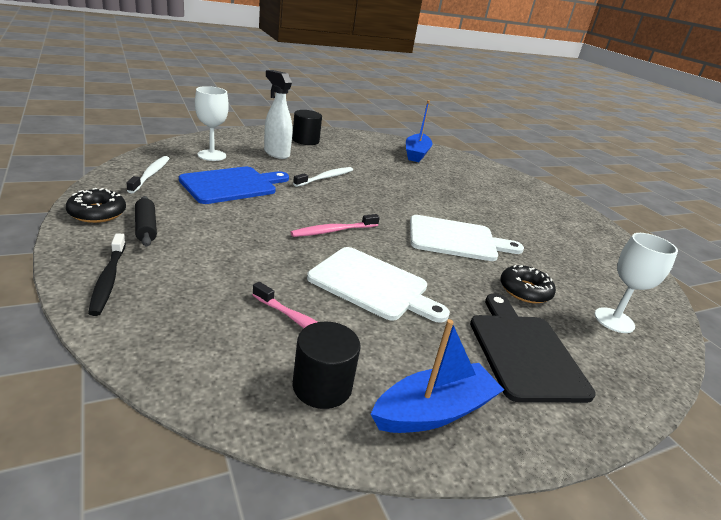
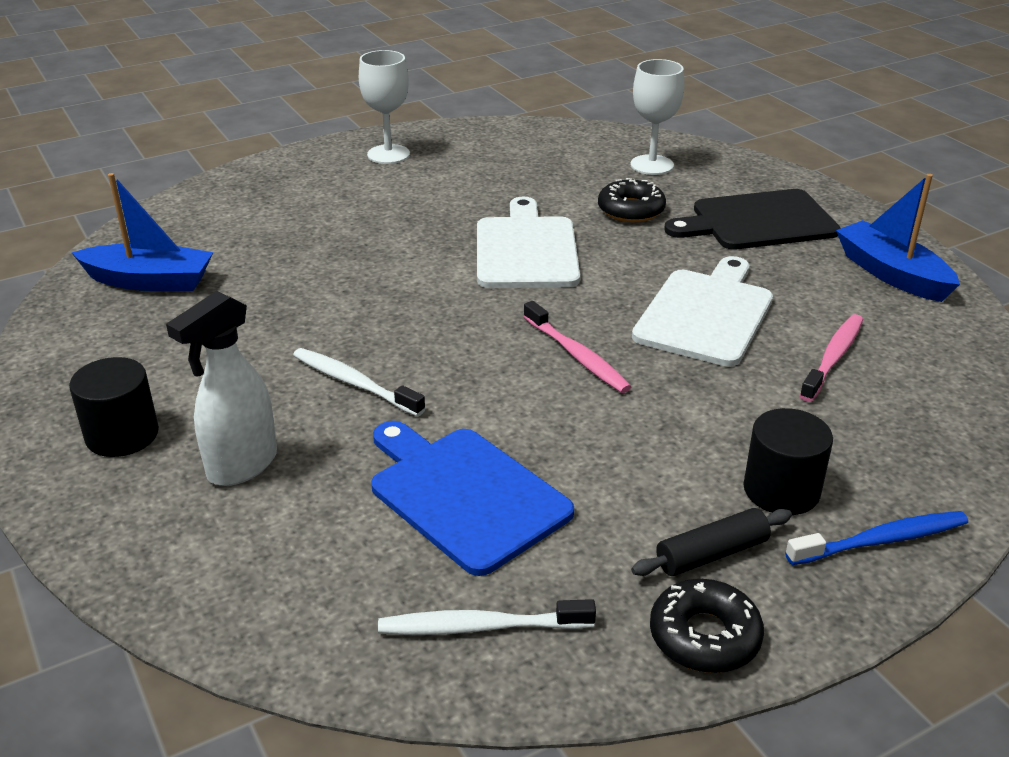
camera: 90 degrees left, 5 degrees up
(108, 279) = (881, 540): black toothbrush -> blue toothbrush
(212, 155) = (306, 563): white goblet -> white goblet (388, 154)
(322, 386) = (917, 335): black cylinder -> black cylinder (781, 490)

